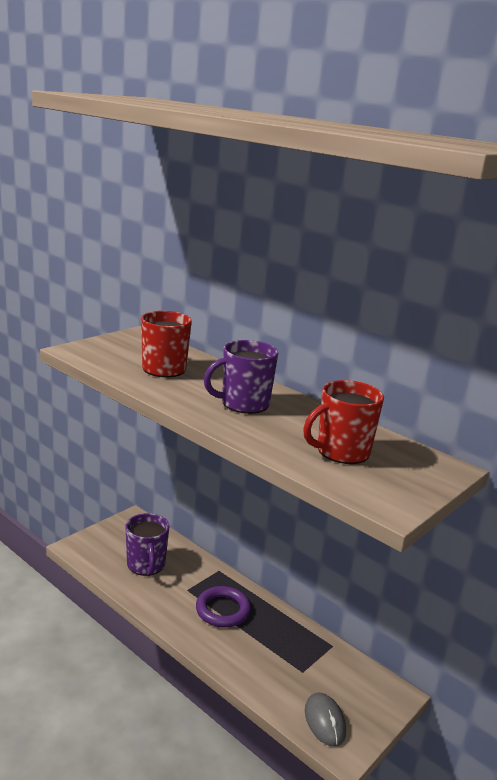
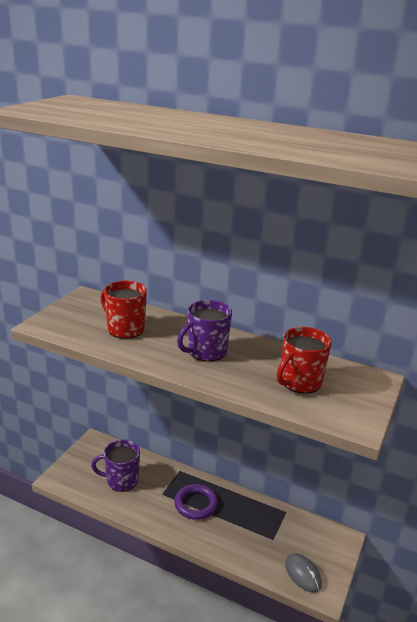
camera: 15 degrees left, 5 degrees up
(146, 565) = (121, 480): purple mug -> purple mug turned 120 degrees clockwise

